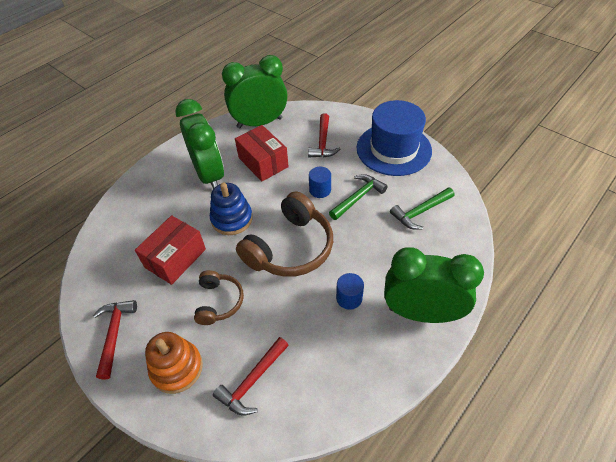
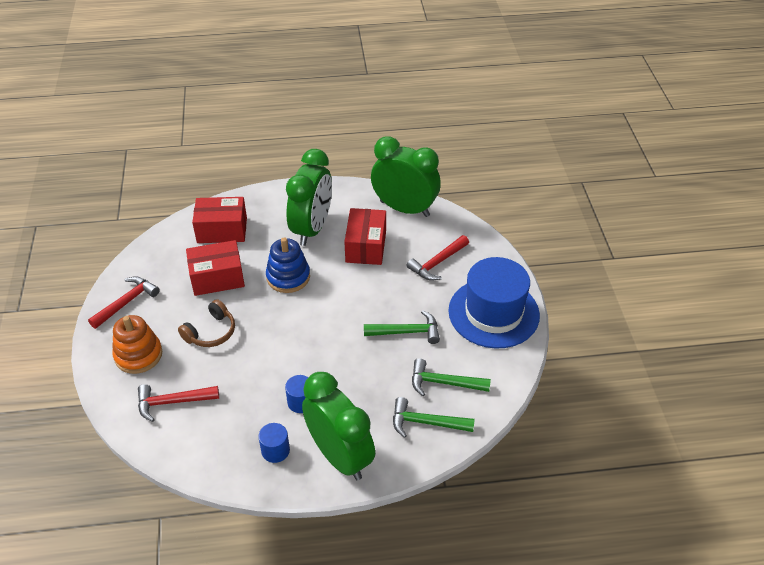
camera: 40 degrees right, 5 degrees down
(137, 221) = (222, 230): none -> red box
(290, 248) = (304, 331): brown headphones -> none
(320, 190) = (383, 303): blue cylinder -> blue cylinder (275, 450)
(443, 245) = (426, 423): none -> green hammer

